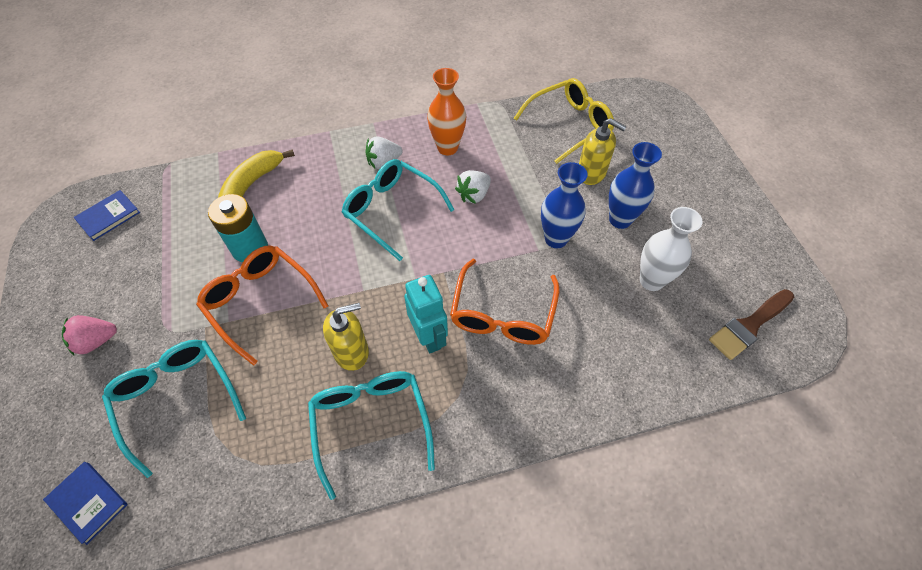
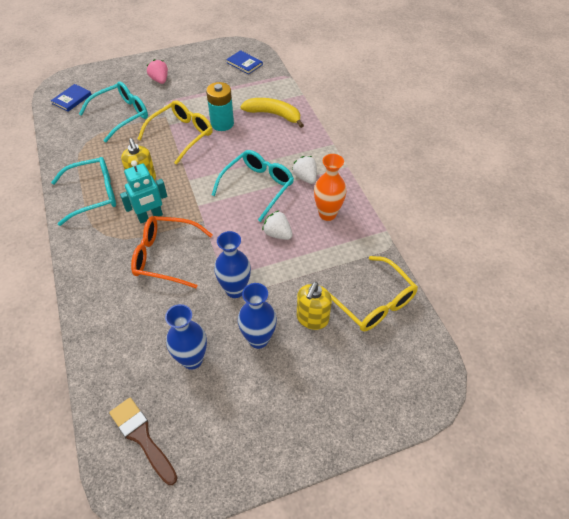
camera: 85 degrees right, 5 degrees down
(260, 302) = (181, 135): orange glasses -> yellow glasses
(651, 280) = (192, 359): white vase -> blue vase

